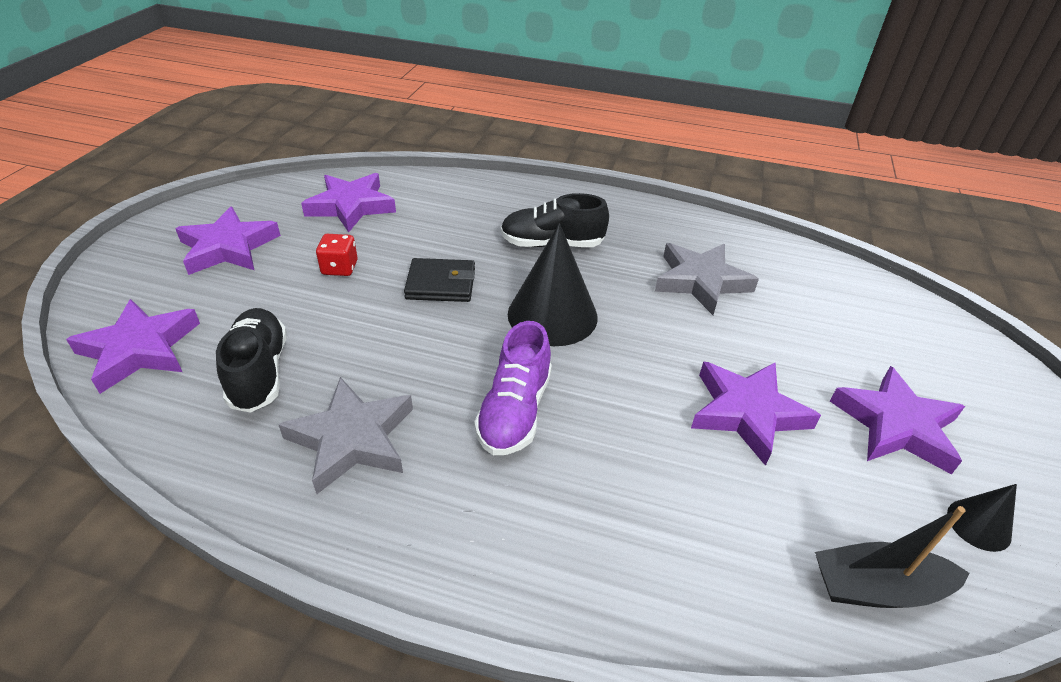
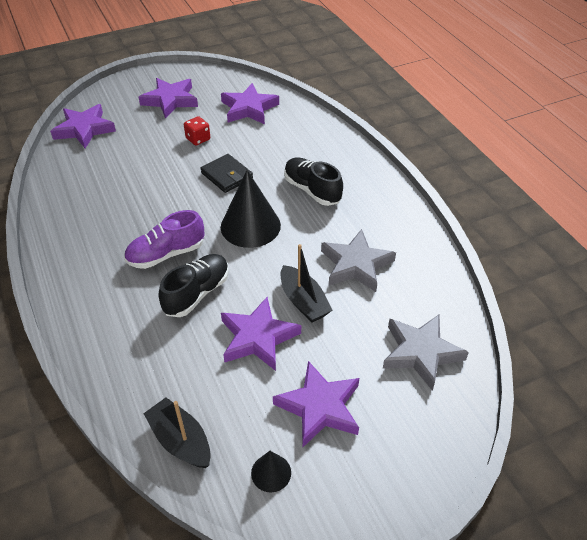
camera: 50 degrees right, 5 degrees up
(259, 372) = (106, 167): black shoe -> black shoe (197, 293)
(352, 439) = (98, 218): grey star -> grey star (420, 353)
(721, 346) = (303, 301): none -> black boat

